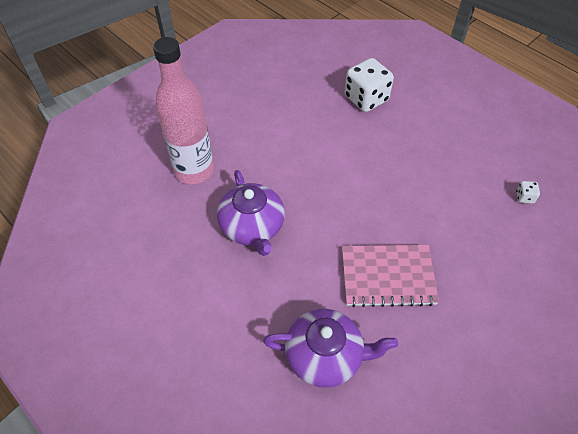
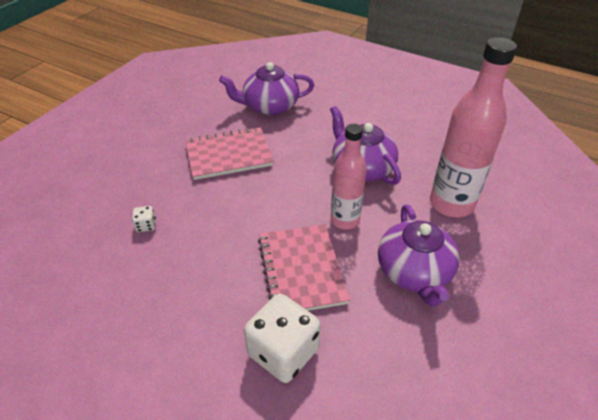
camera: 165 degrees right, 10 degrees down
(259, 125) = (414, 272): none -> purple teapot
(292, 175) = (345, 220): none -> pink bottle
(341, 143) = (301, 270): none -> pink notebook
(524, 197) = (76, 248): white dice -> white dice (146, 225)

